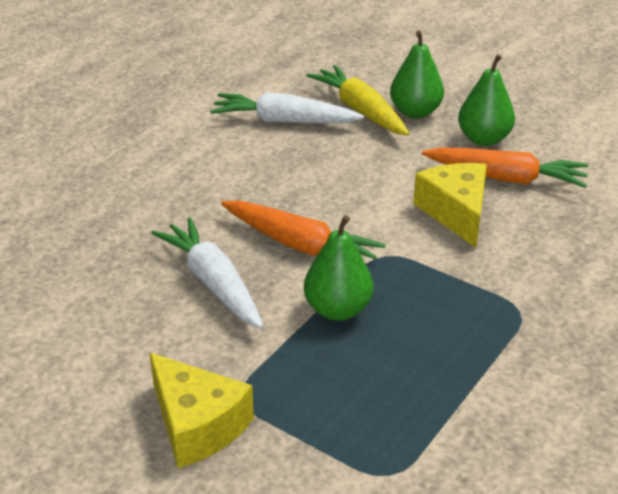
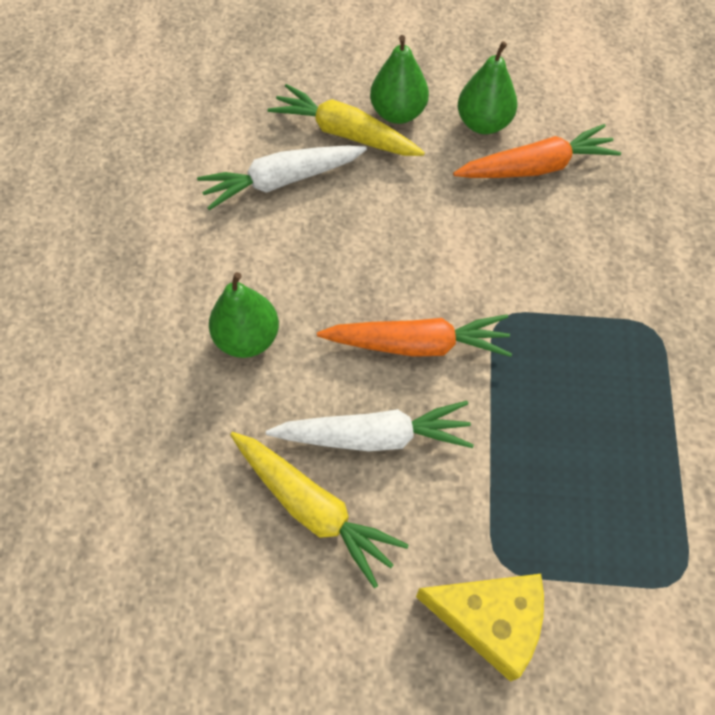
camera: 30 degrees left, 25 degrees up
(127, 304) = (313, 508): none -> yellow carrot
(213, 283) = (374, 436): white carrot -> white carrot turned 150 degrees clockwise
(338, 310) = (508, 410): green pear -> green pear (247, 338)
(456, 213) = (524, 233): yellow cheese -> none

